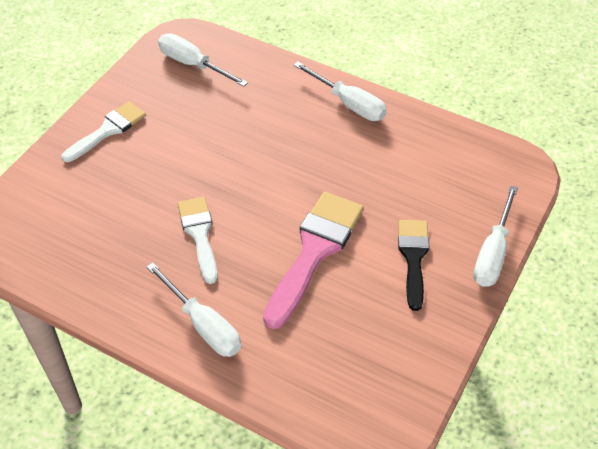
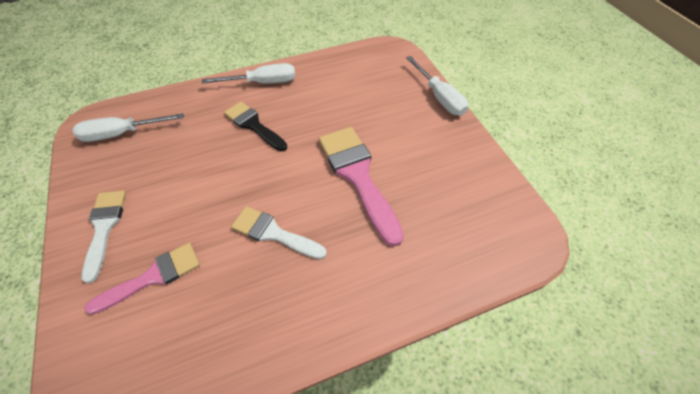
camera: 50 degrees left, 5 degrees up
(98, 191) = (153, 276): none -> pink brush
(203, 324) = (357, 288): white screwdriver -> none
(413, 257) = (410, 132): black brush -> black brush (253, 125)

